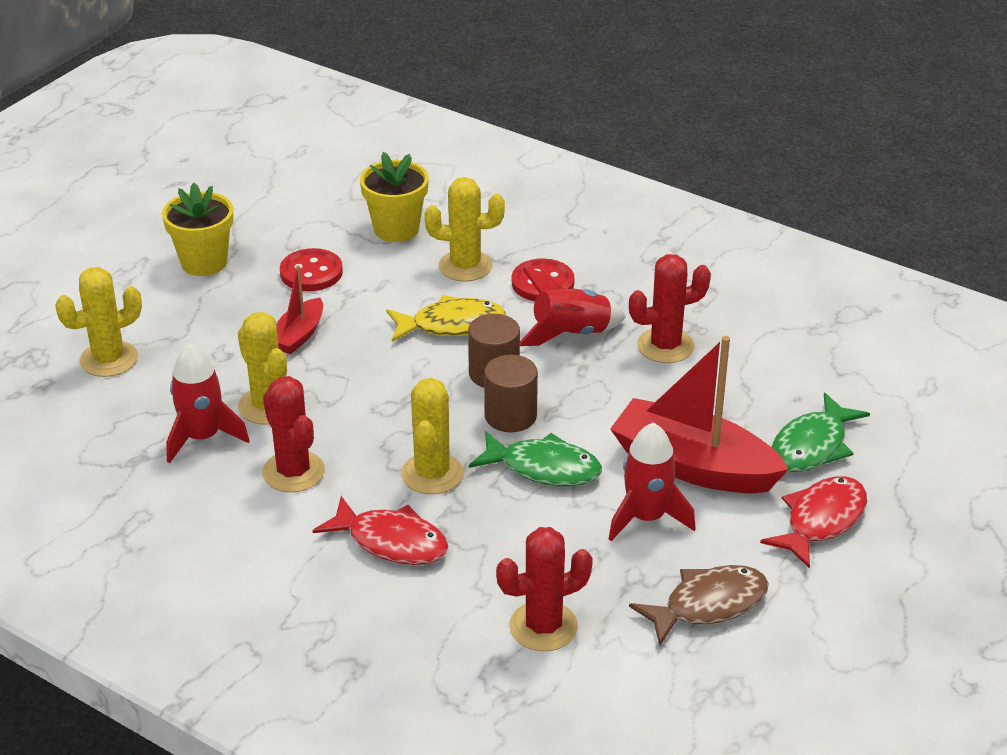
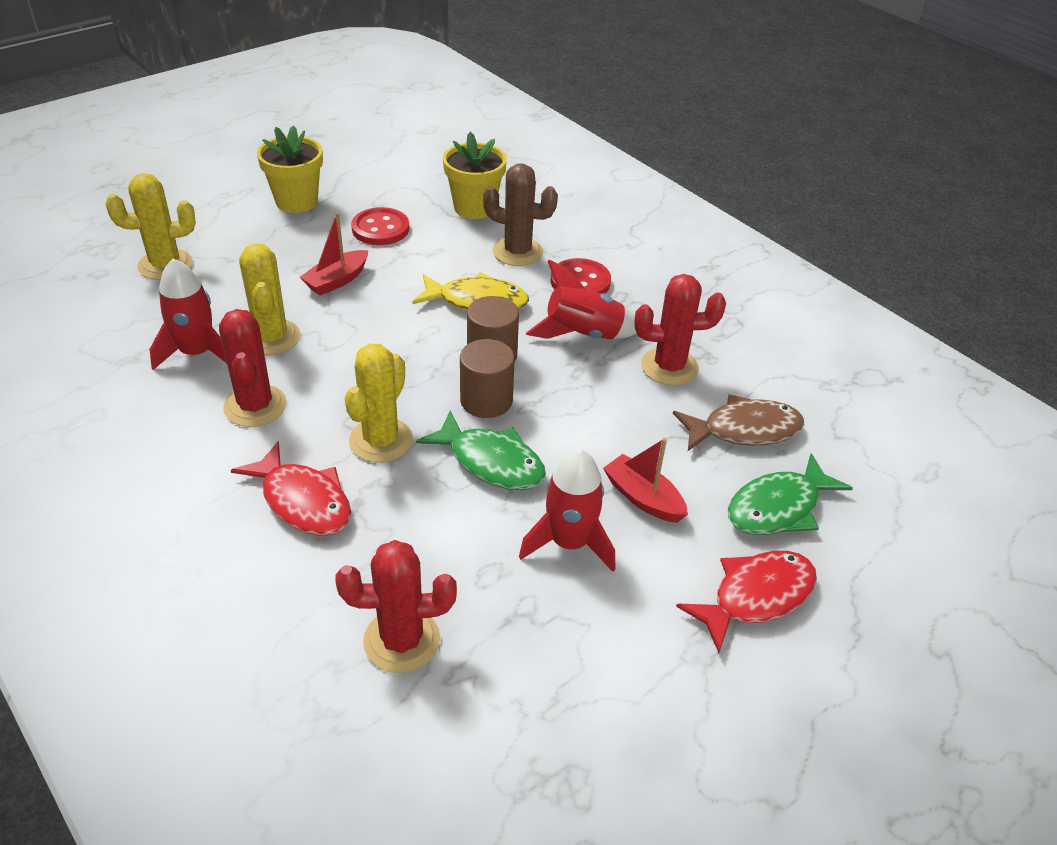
camera: 15 degrees right, 5 degrees up
(465, 266) = (517, 252): yellow cactus -> brown cactus
(693, 466) = (643, 498): red boat -> red boat, size x0.51
(708, 605) = (589, 665): brown fish -> brown fish (744, 430)

